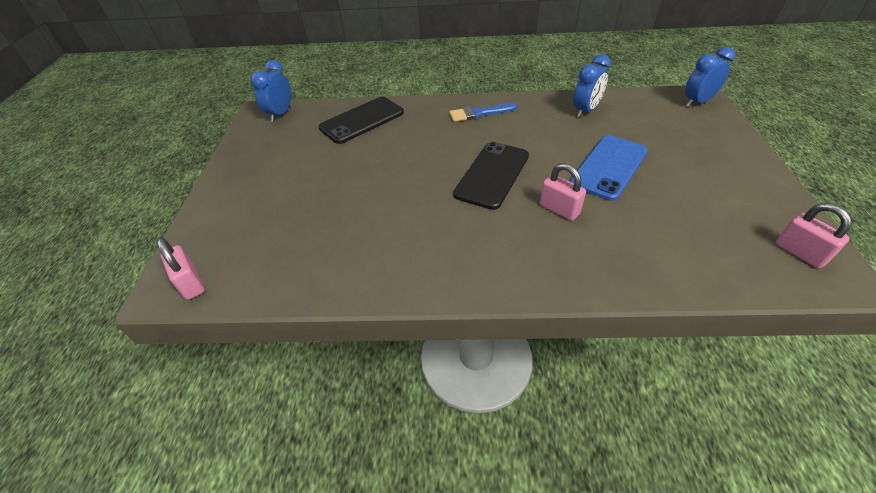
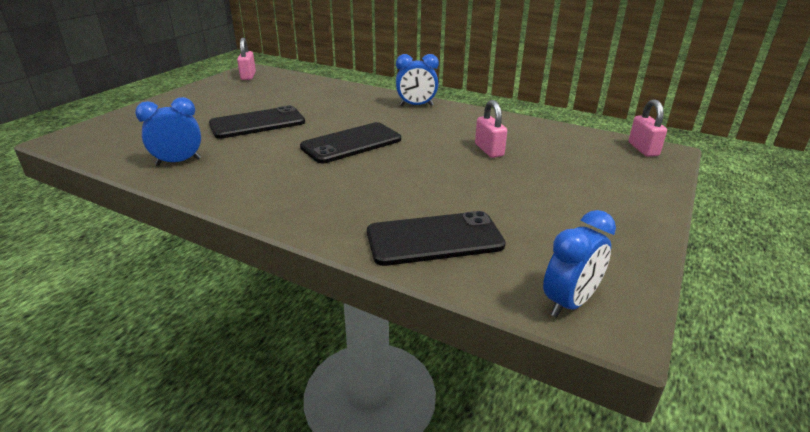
camera: 155 degrees left, 15 degrees down
(479, 113) = (281, 196): blue brush -> none
(559, 209) = (335, 115): pink padlock -> pink padlock (489, 150)
(609, 167) = (257, 123): blue phone -> black phone
(697, 102) = (80, 137): blue clock -> blue clock (416, 106)

